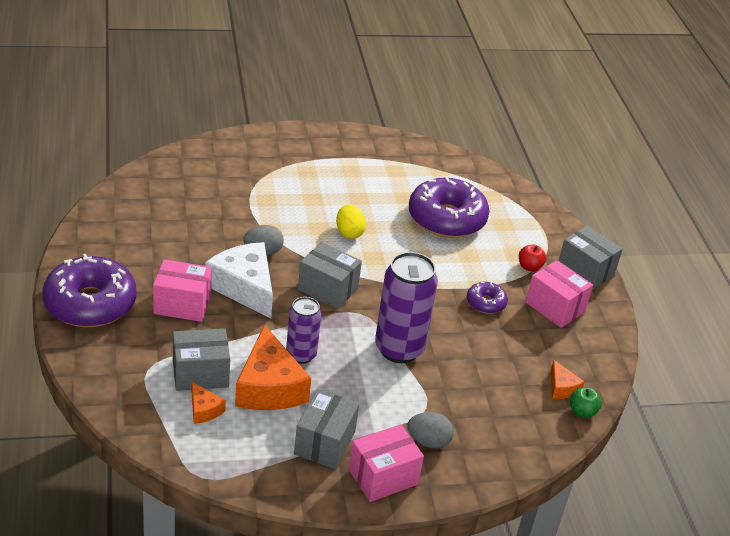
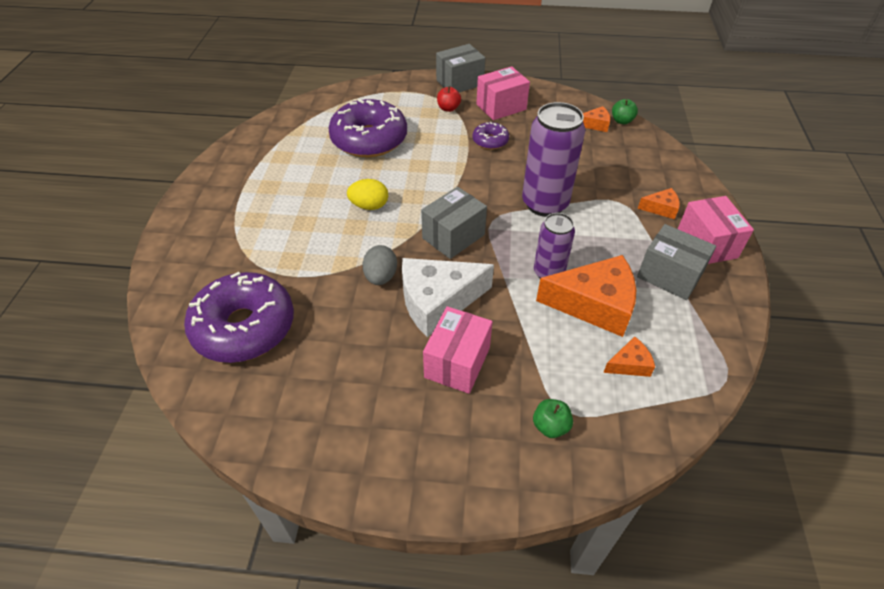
camera: 70 degrees left, 10 degrees up
(90, 303) = (439, 463): purple donut -> purple donut (244, 327)
(131, 361) = (550, 426): none -> green apple
(200, 373) = (573, 360): grey box -> none
(428, 441) = (661, 208): grey egg -> orange cheese

